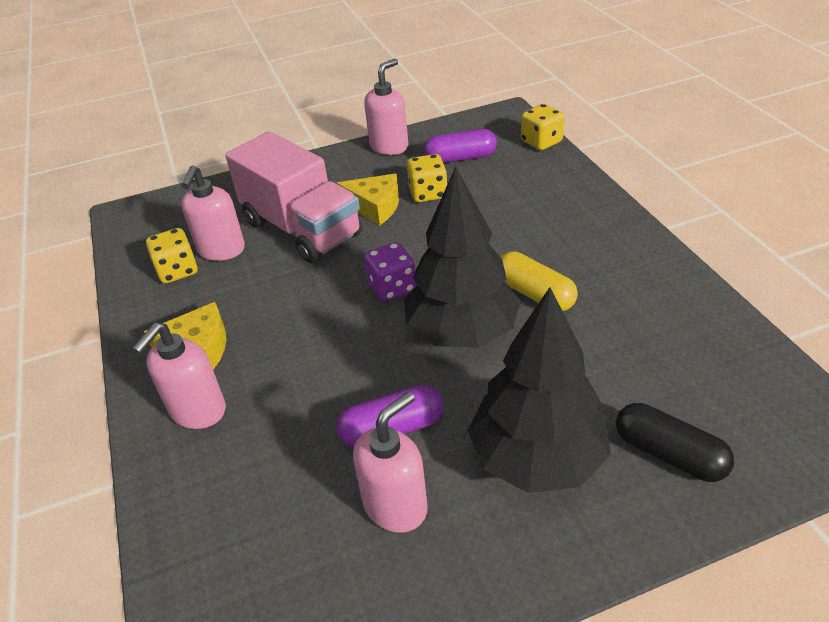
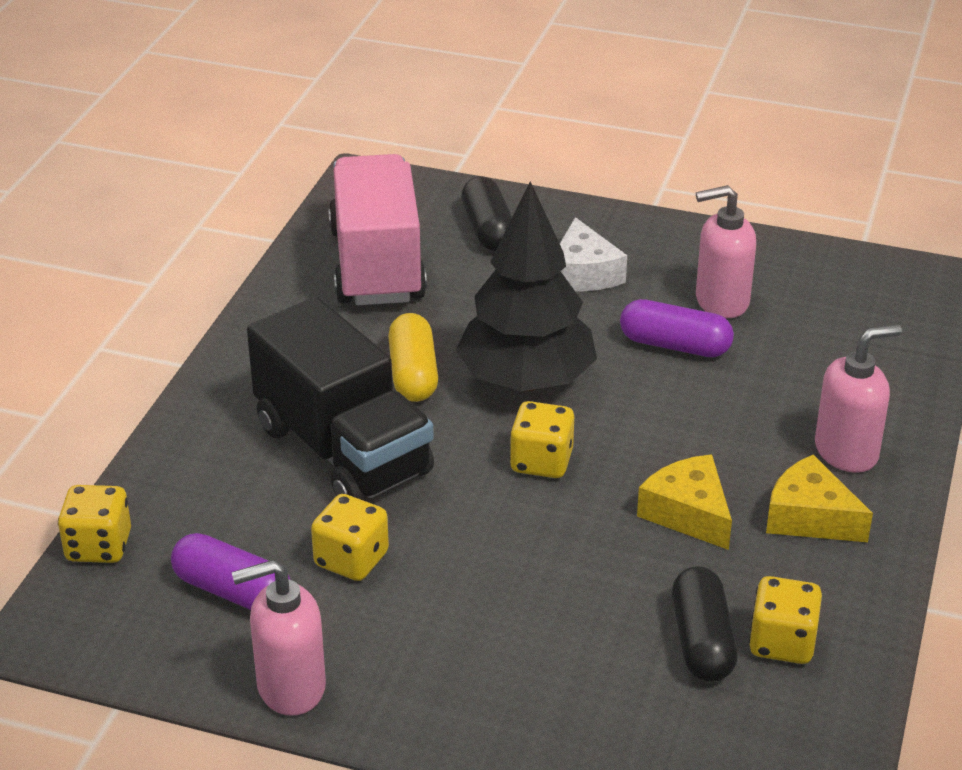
camera: 145 degrees left, 5 degrees down
(221, 250) = (702, 641): pink soap dispenser -> black capsule
(302, 229) = (567, 608): pink truck -> pink truck (376, 265)
(375, 207) = (440, 582): yellow cheese -> yellow cheese (688, 513)
(392, 287) = (541, 462): purple dice -> yellow dice
(505, 232) = (343, 450): none -> black truck
(537, 457) = (583, 273): black tree -> white cheese

